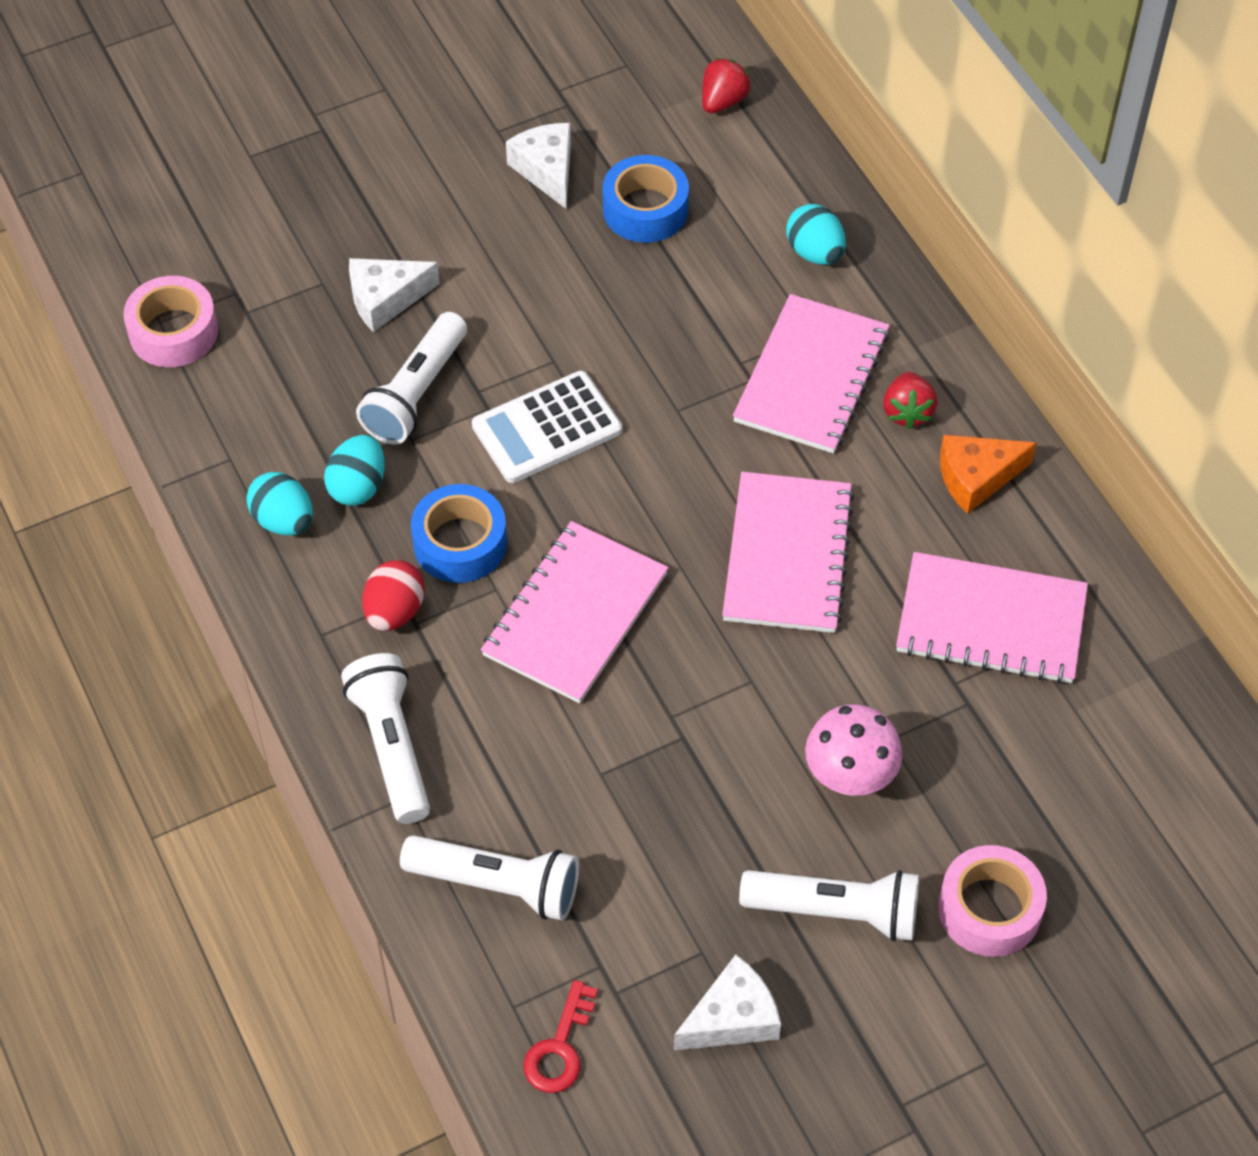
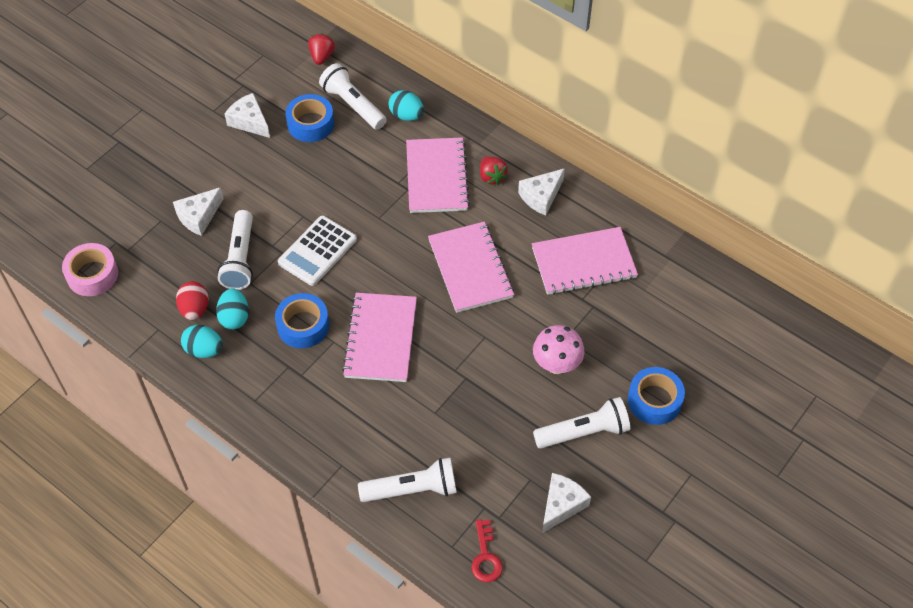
camera: 25 degrees left, 0 degrees up
(392, 747) = (322, 442): white flashlight -> white flashlight (353, 105)
(394, 611) = (287, 373): red egg -> red egg (195, 309)
(976, 478) = (541, 196): orange cheese -> white cheese
(989, 909) = (654, 400): pink tape -> blue tape

